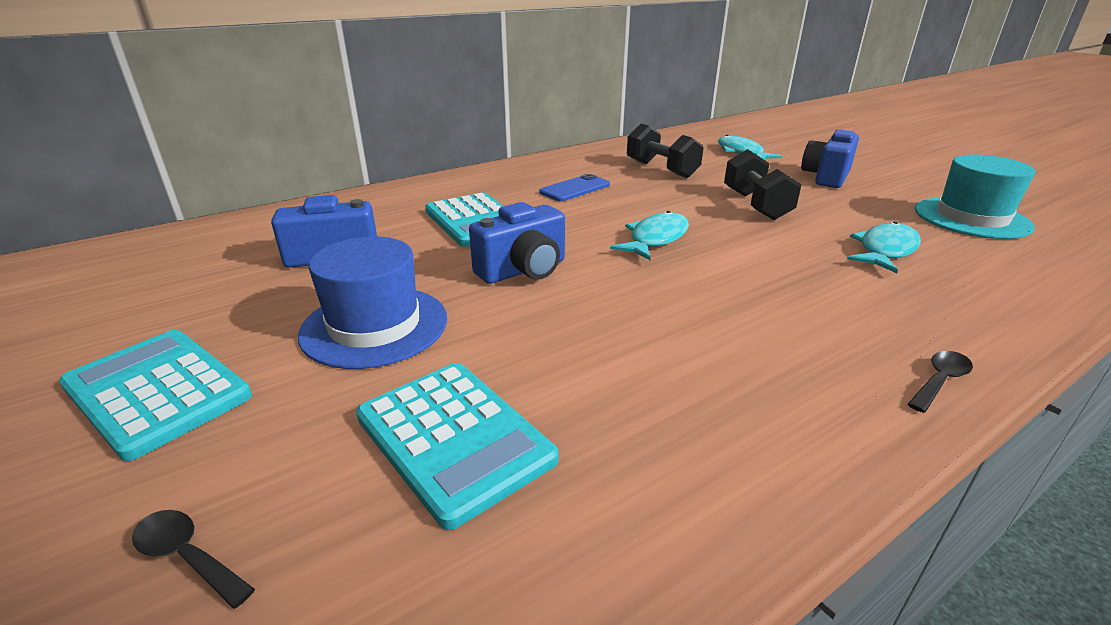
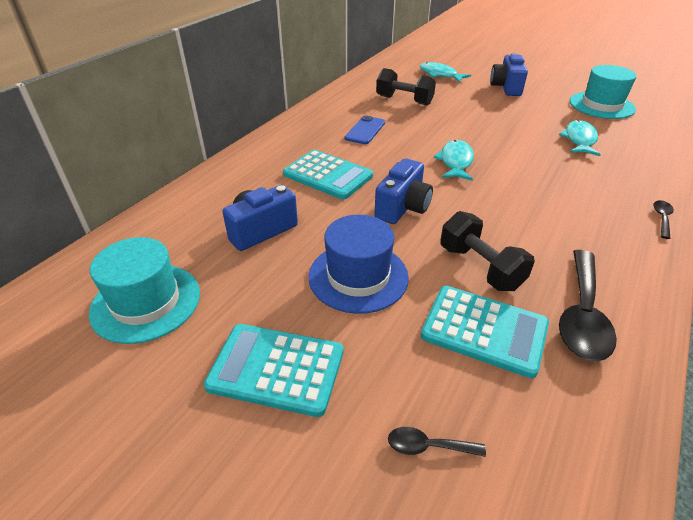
camera: 25 degrees left, 10 degrees up
(138, 288) = (146, 302): none -> turquoise hat
(633, 471) = (582, 314): none -> black spoon
(756, 205) = (487, 120): black dumbbell -> black dumbbell (480, 267)

